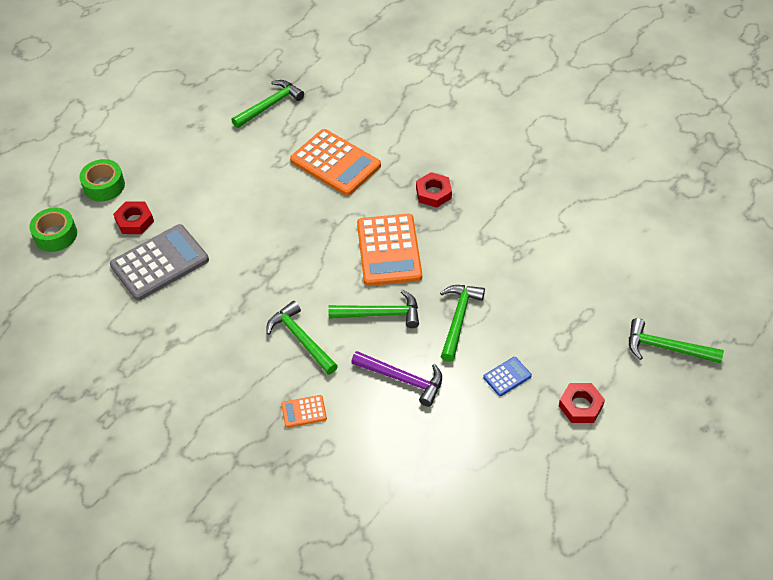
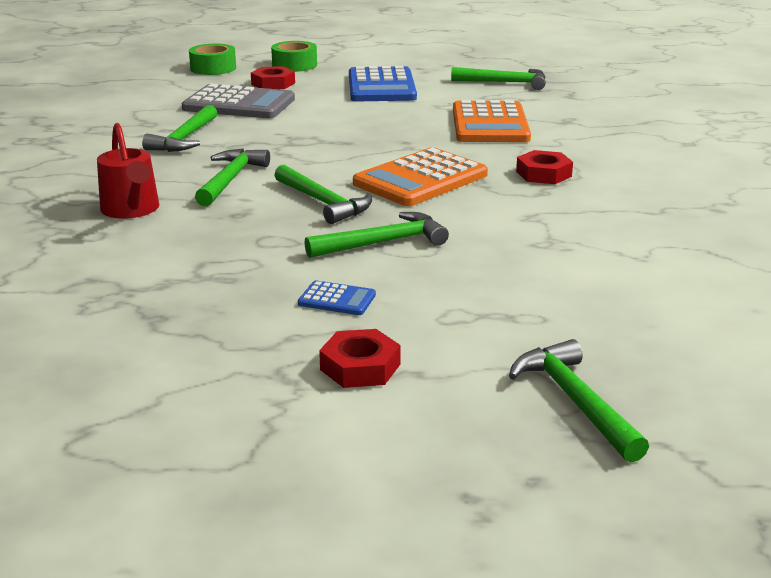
camera: 50 degrees right, 25 degrees down
(201, 327) = (185, 139): none -> green hammer
(207, 169) = (381, 86): none -> blue calculator
(304, 411) = (131, 210): orange calculator -> red watering can
(403, 379) = (245, 242): purple hammer -> none

